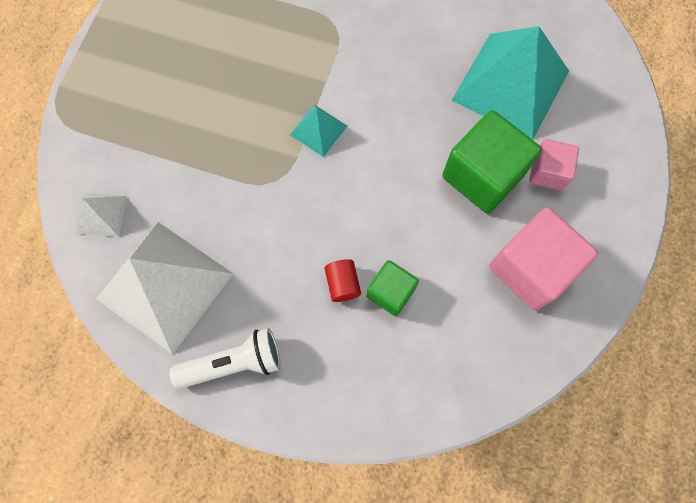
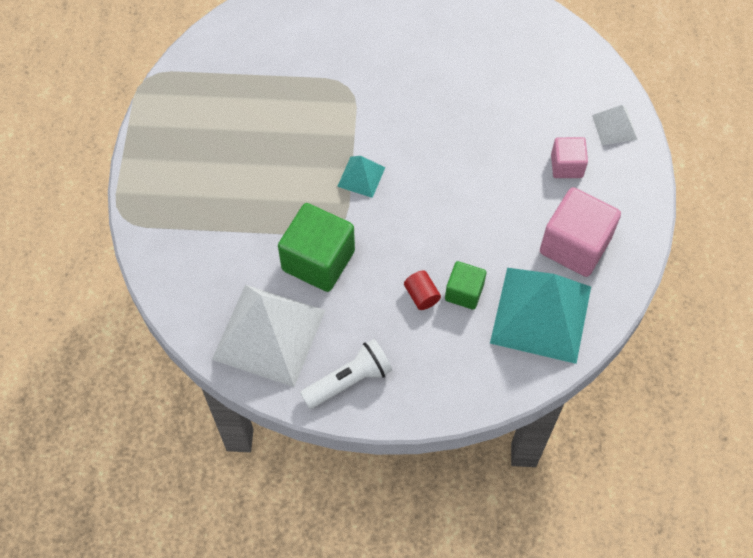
camera: 15 degrees left, 10 degrees down
(101, 214) = (192, 290): white pyramid -> white pyramid (614, 127)
(482, 176) = (513, 181): green cube -> green cube (318, 260)
(511, 85) = (515, 102): turquoise pyramid -> turquoise pyramid (541, 314)

